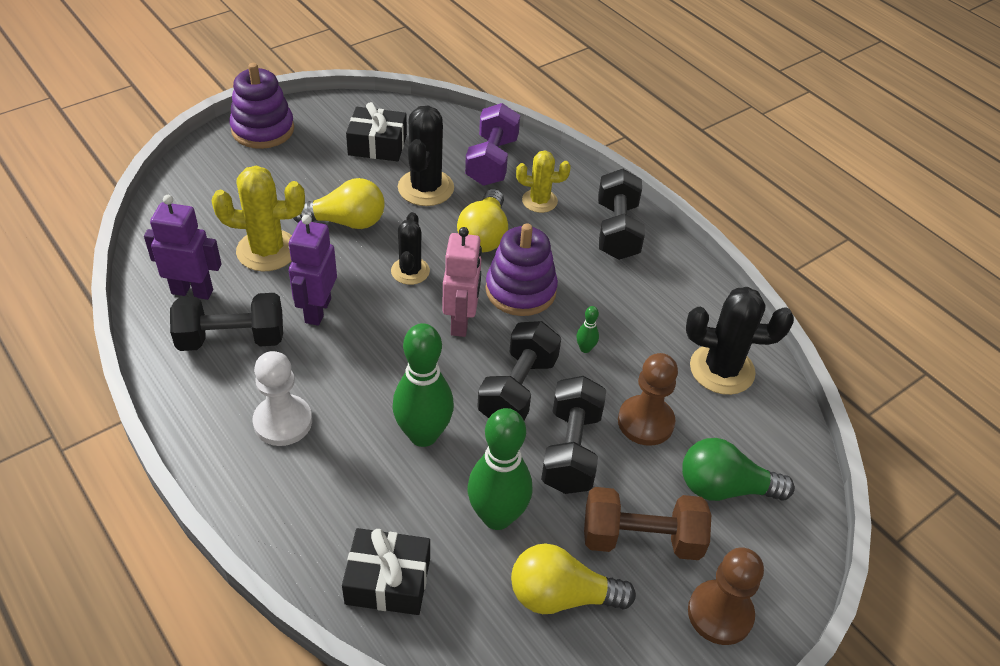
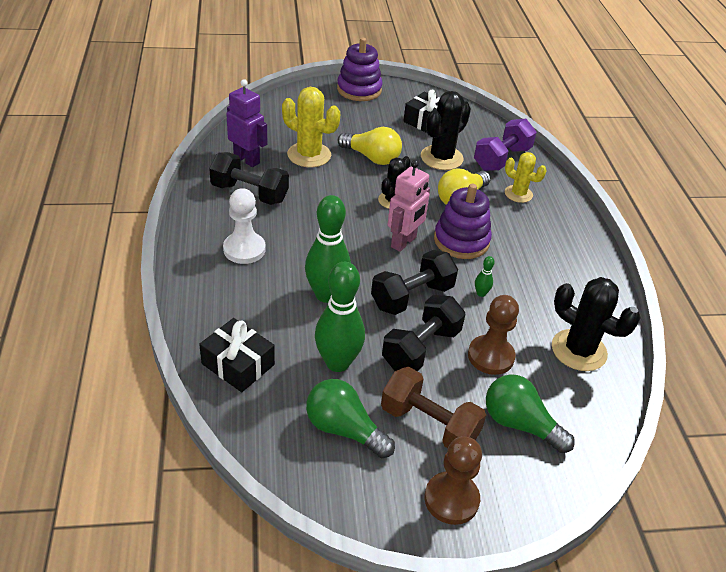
camera: 30 degrees right, 5 degrees down
(317, 310) = (314, 199): purple robot -> none
(561, 596) = (344, 429): yellow light bulb -> green light bulb
(617, 231) = (564, 233): black dumbbell -> none

